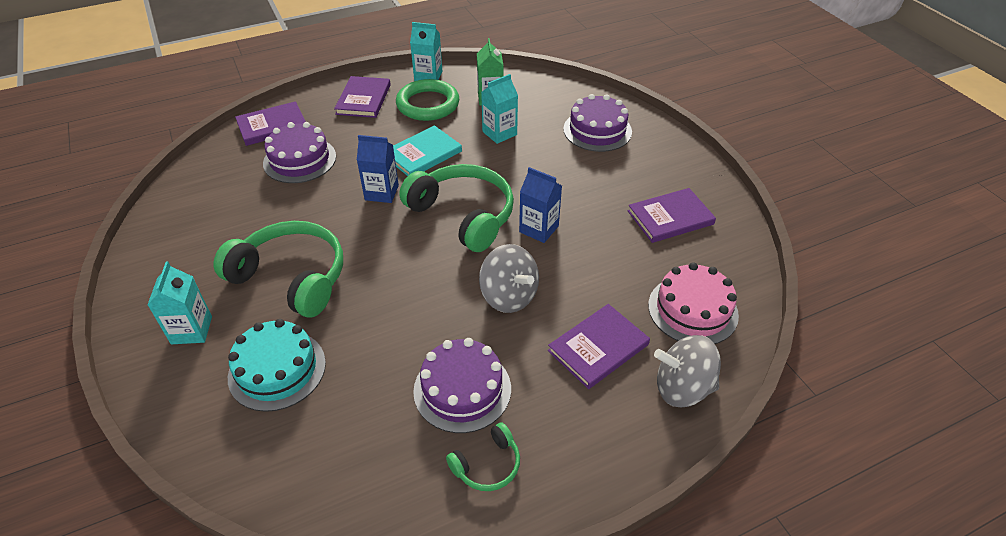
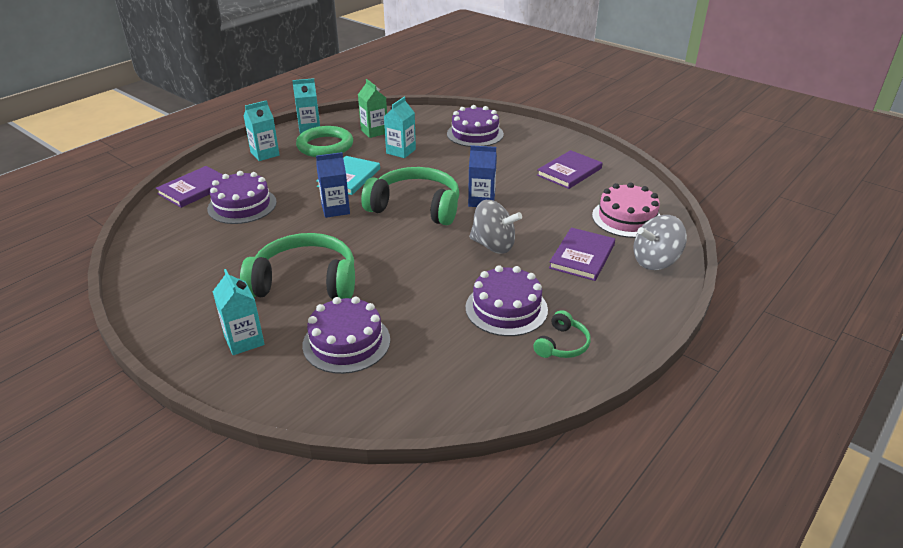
camera: 25 degrees left, 10 degrees down
(277, 369) = (346, 342): turquoise cake -> purple cake
(363, 99) = (265, 154): purple book -> turquoise carton

